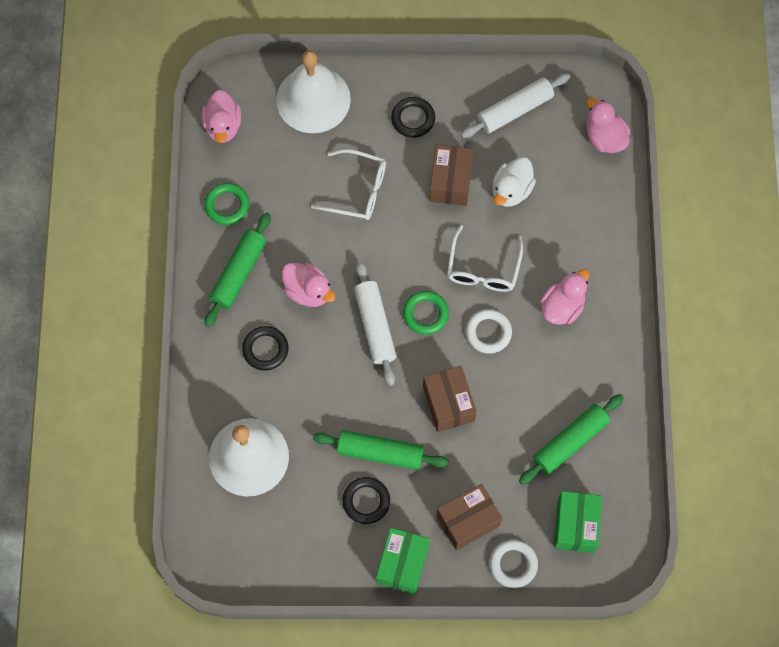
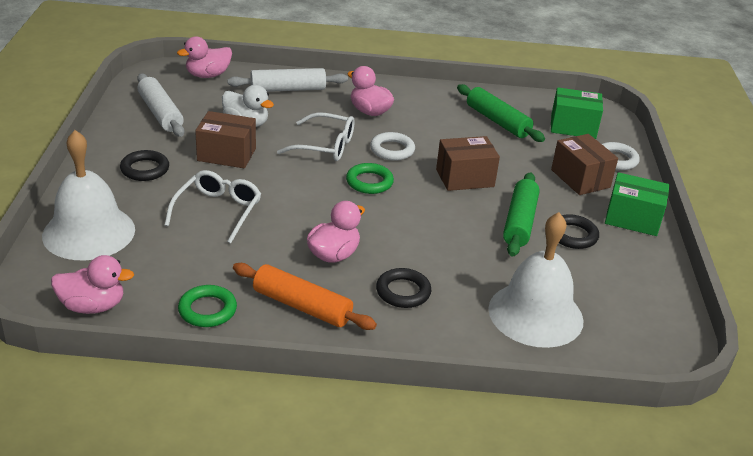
camera: 90 degrees left, 35 degrees down
(239, 273) = (302, 306): green rolling pin -> orange rolling pin
(375, 326) = (380, 213): white rolling pin -> white rolling pin (288, 89)

